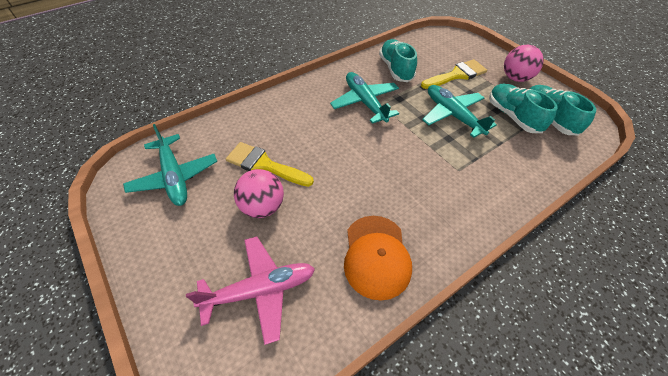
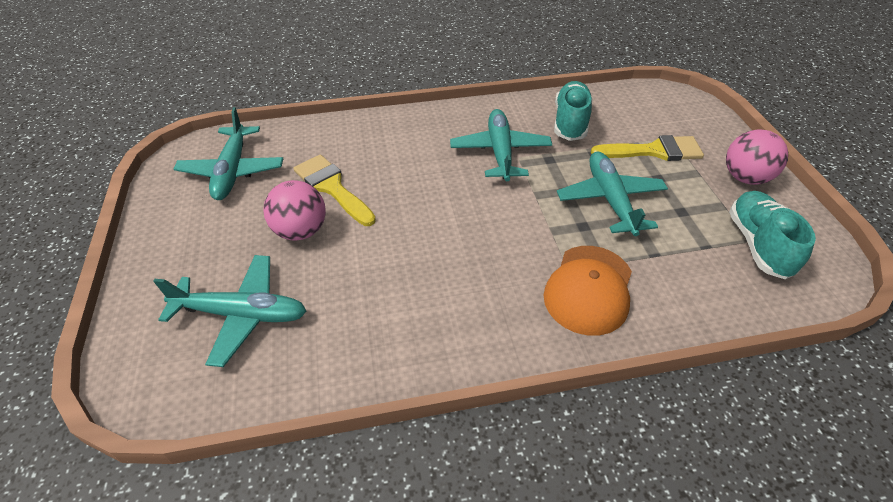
camera: 25 degrees right, 5 degrees down
(260, 290) = (242, 314): pink plane -> turquoise plane
(376, 256) = (391, 329): orange cap -> orange cap (589, 289)
(513, 116) = (701, 226): turquoise shoe -> none

